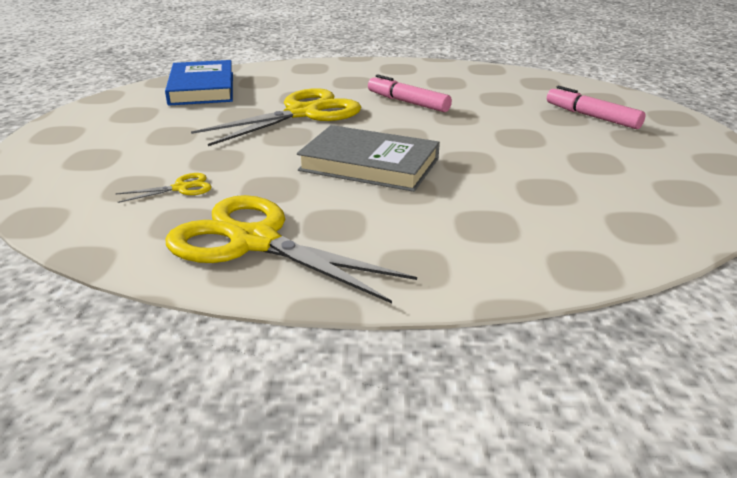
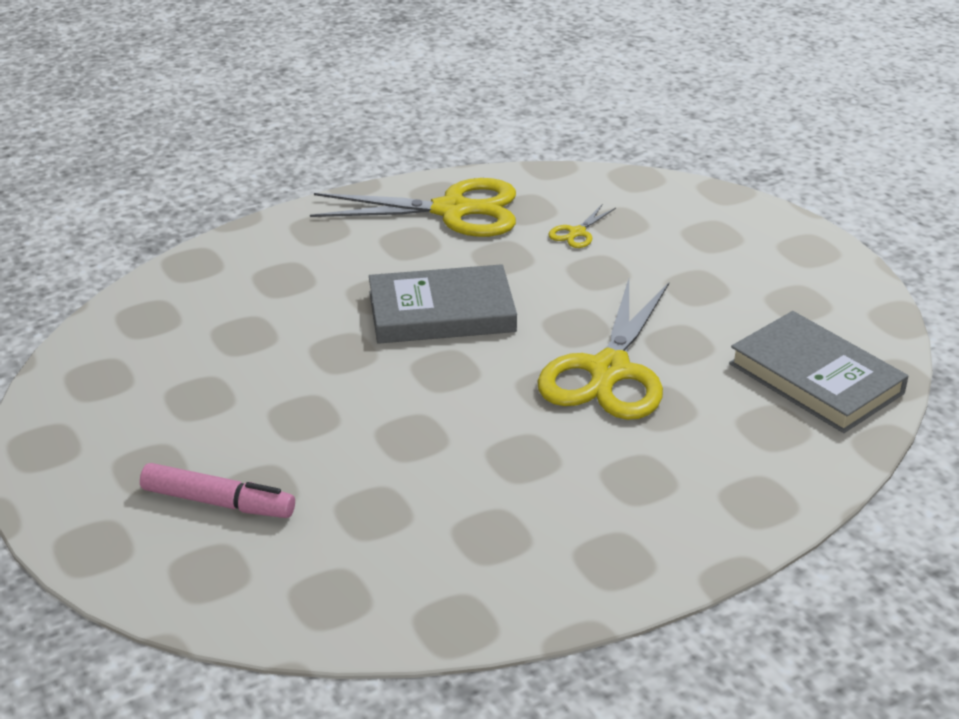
camera: 150 degrees right, 5 degrees up
(202, 88) = (815, 378): blue book -> grey book
(408, 102) = (500, 446): pink marker -> none

